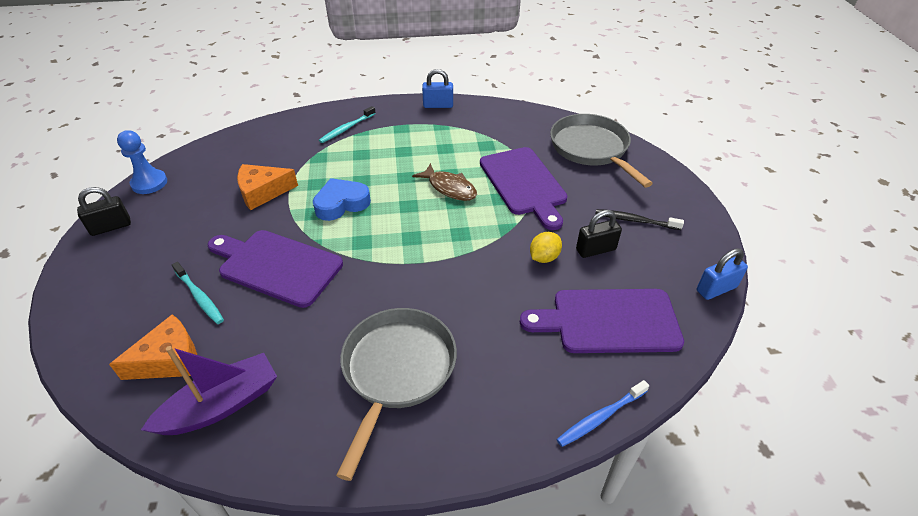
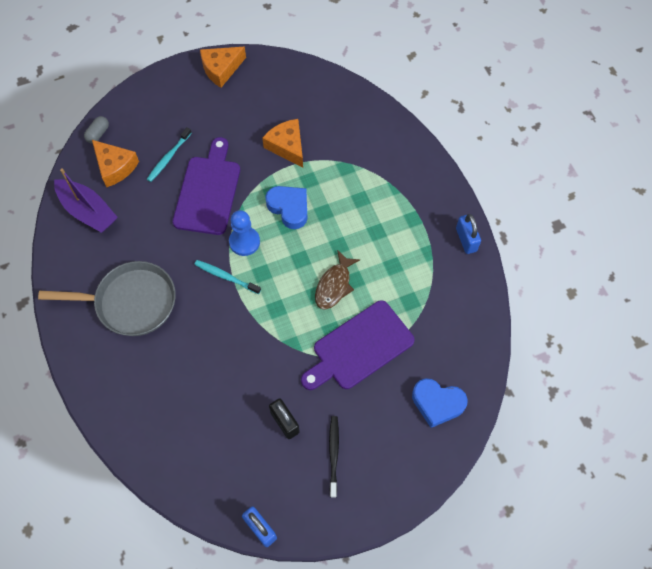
camera: 75 degrees right, 20 degrees up
(95, 373) = (98, 134): none -> grey capsule
(111, 227) = (221, 69): black padlock -> orange cheese
(149, 183) = (275, 65): blue pawn -> blue pawn (244, 242)
(347, 128) = (396, 173): turquoise toothbrush -> turquoise toothbrush (226, 277)
(544, 257) = (264, 381): yellow lemon -> none
(591, 149) = (437, 403): grey pan -> blue heart
(600, 417) = (116, 442): blue toothbrush -> none
(609, 321) = (205, 441): purple cutting board -> none

